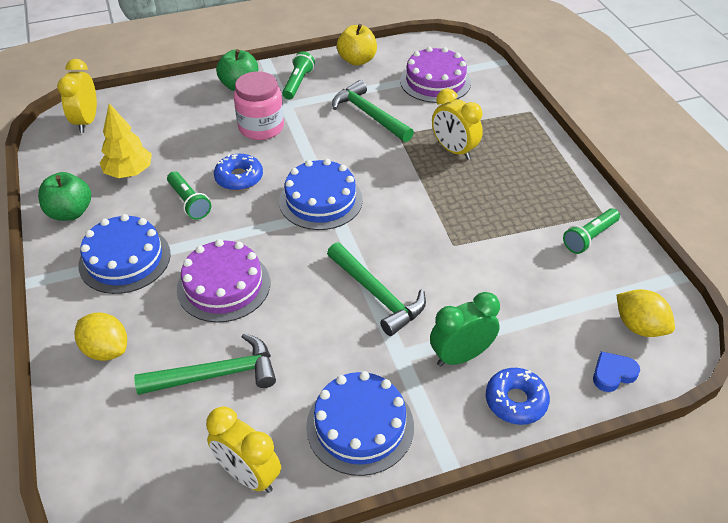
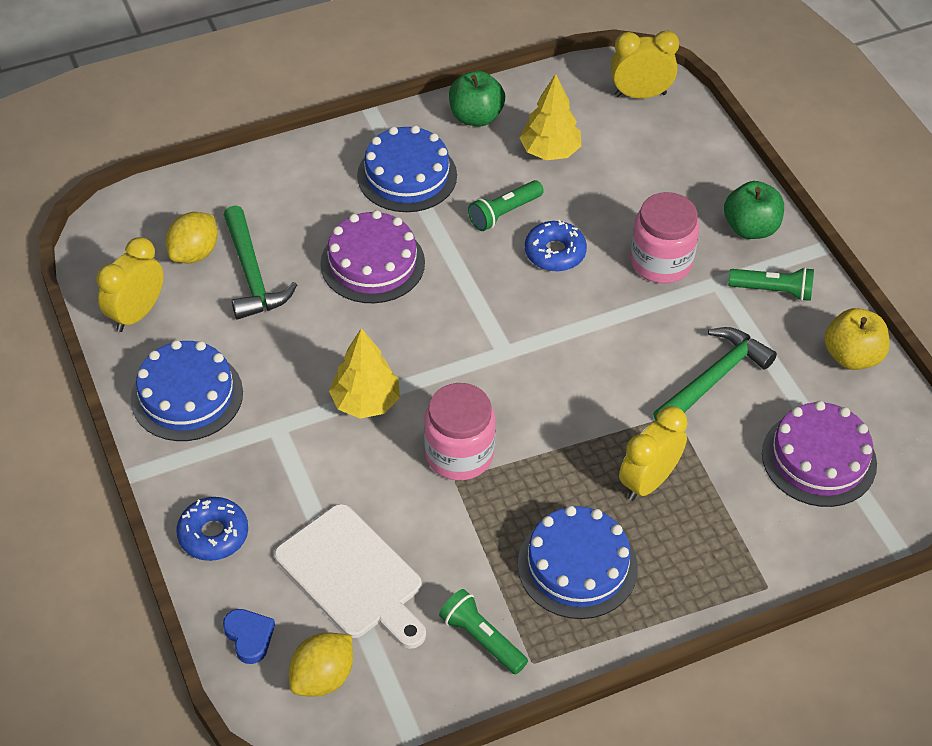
camera: 85 degrees right, 5 degrees up
(106, 350) = (283, 186): yellow lemon -> yellow lemon (194, 253)
(320, 200) = (523, 337): blue cake -> blue cake (577, 566)
(377, 294) = (366, 402): green hammer -> yellow tree
(430, 241) = (459, 454): none -> pink jar
(460, 356) = (276, 484): green clock -> none
(546, 307) = (353, 576): none -> white cutting board

